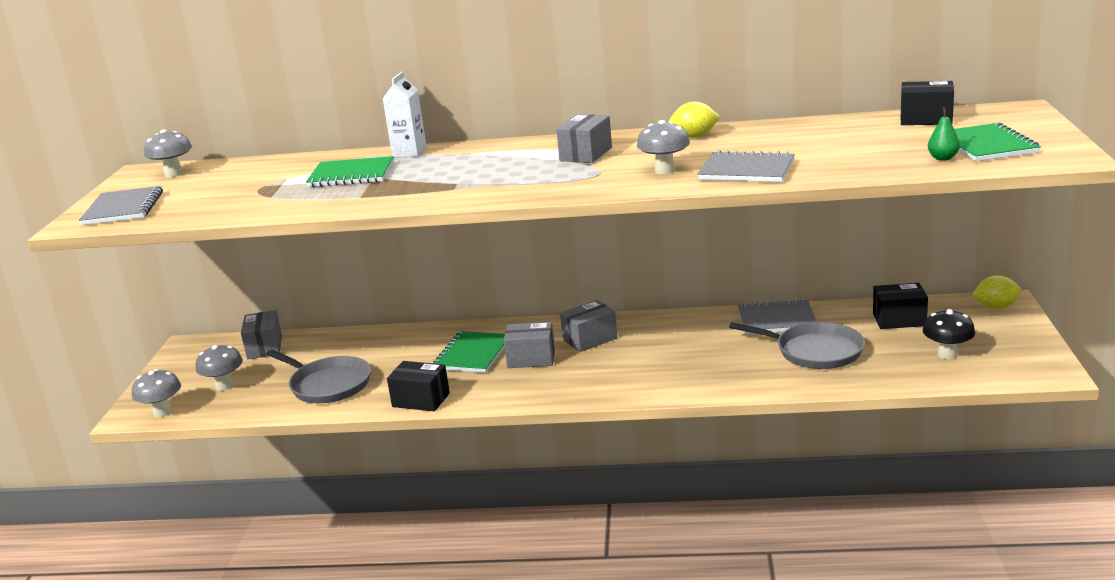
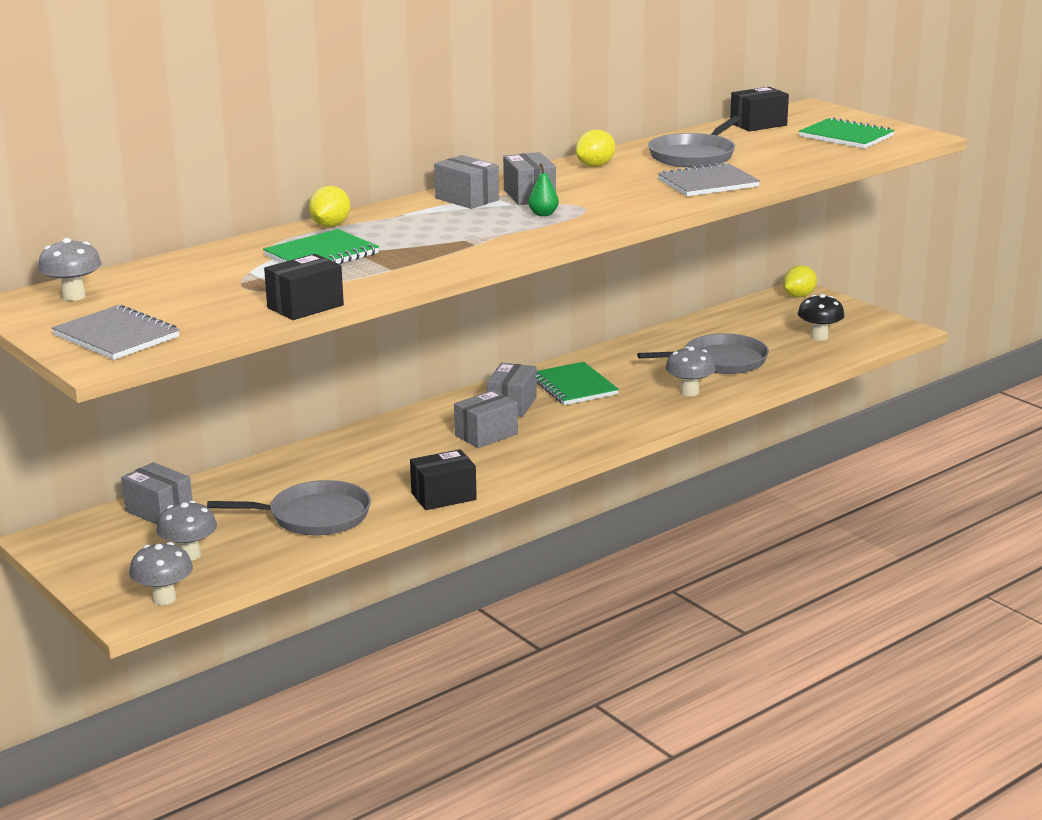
camera: 45 degrees left, 0 degrees up
(409, 152) = (330, 225): white carton -> yellow lemon
(472, 354) = (419, 448): green notebook -> green notebook (573, 386)
(538, 148) = (467, 199): none -> grey box
(664, 170) = (638, 195): grey mushroom -> grey mushroom (689, 392)
(777, 320) = (649, 347): grey notebook -> none
(795, 141) = (694, 156): none -> grey pan
(899, 320) = (745, 322): black box -> black box (305, 306)
(943, 158) = (836, 150): green pear -> green pear (543, 214)

